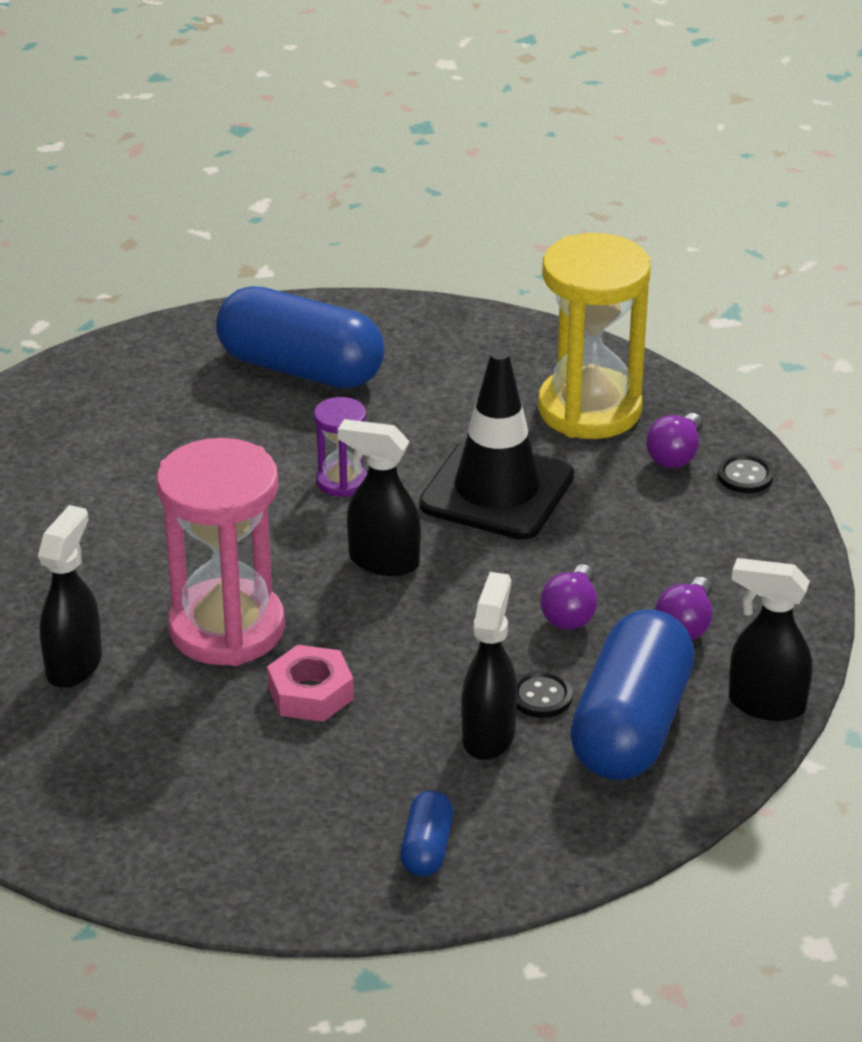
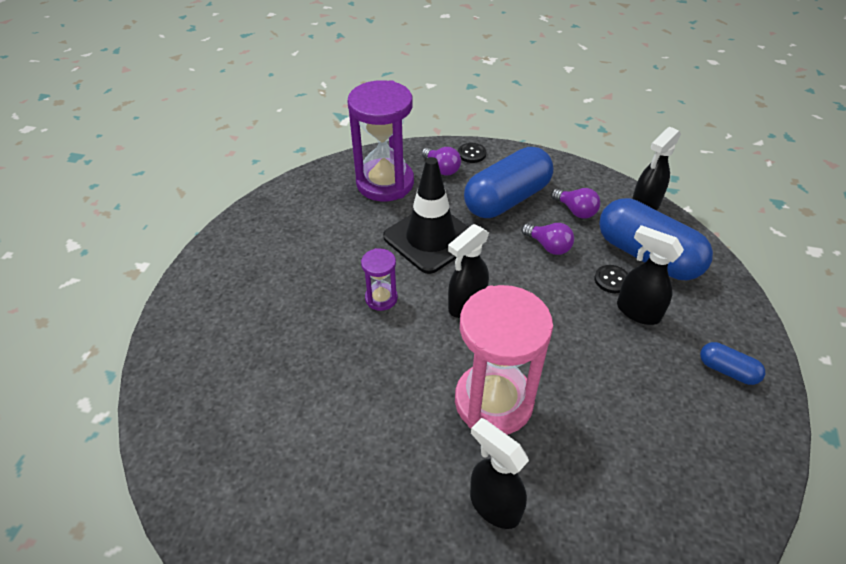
camera: 65 degrees left, 10 degrees up
(300, 368) = (258, 280): blue capsule -> blue capsule (507, 199)
(310, 693) = (573, 379): pink nut -> none
(589, 409) = (385, 183): yellow hourglass -> purple hourglass

